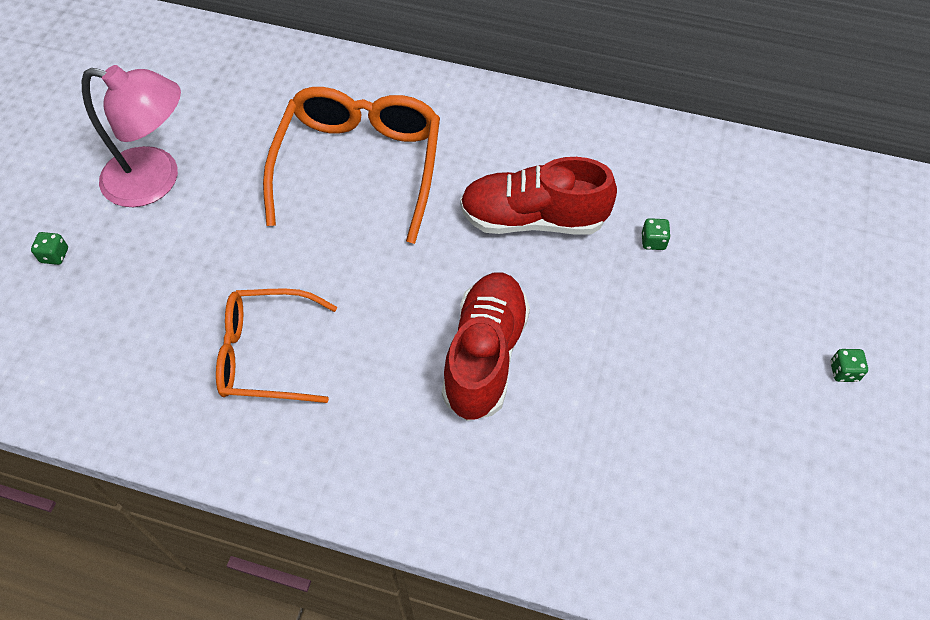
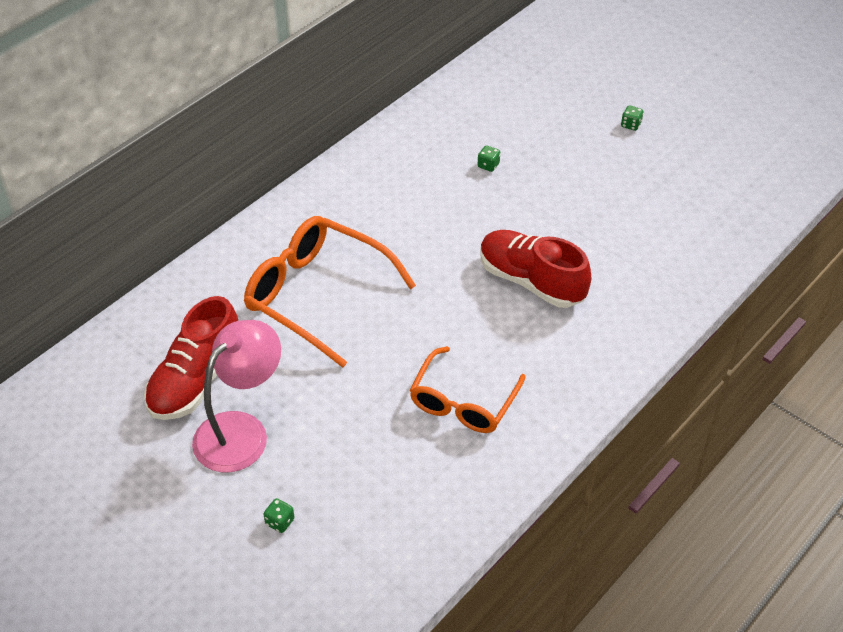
camera: 65 degrees left, 10 degrees down
(533, 219) = (432, 216): red shoe -> red shoe (196, 380)

